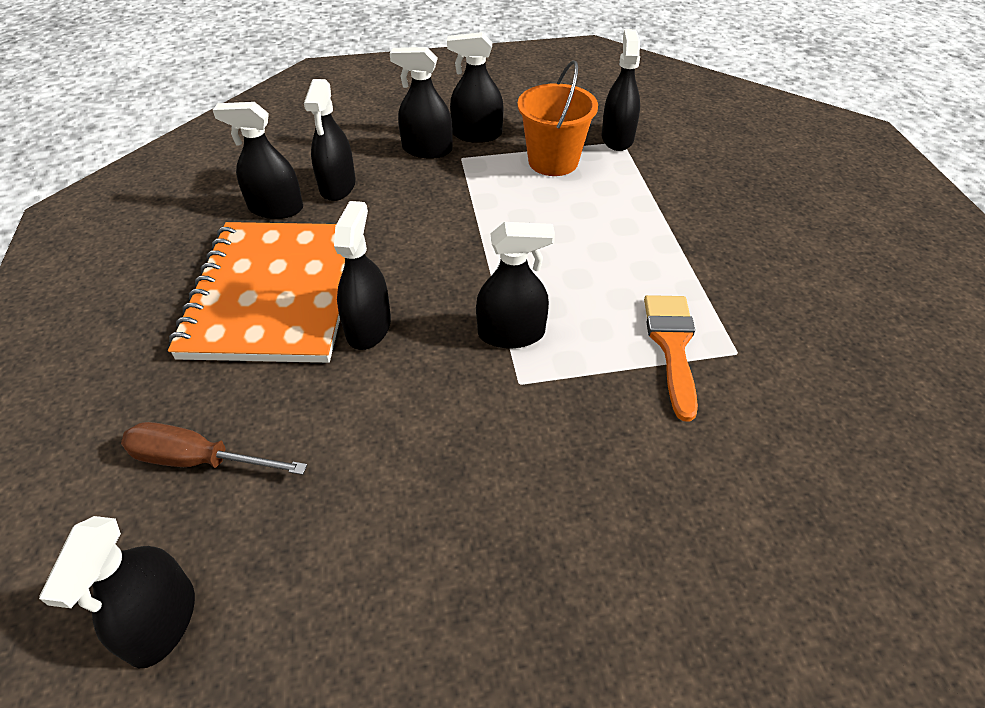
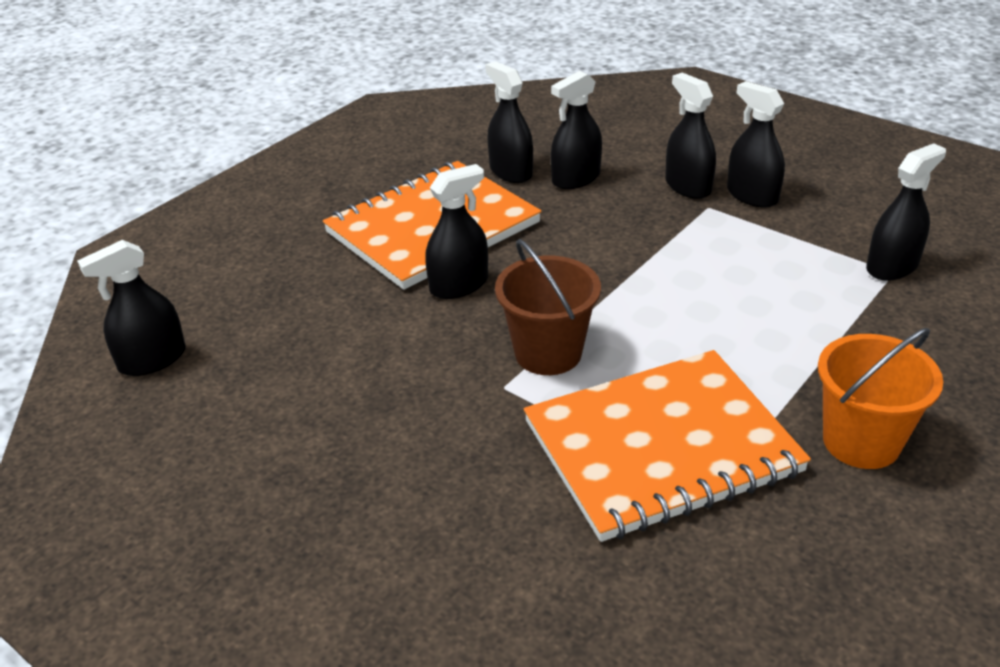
camera: 50 degrees right, 10 degrees down
(198, 460) = (266, 295): brown screwdriver -> none
(511, 333) = (548, 353): black spray bottle -> brown bucket
(553, 161) = (789, 252): orange bucket -> orange bucket (861, 441)
(672, 346) = (661, 447): orange brush -> orange notebook

